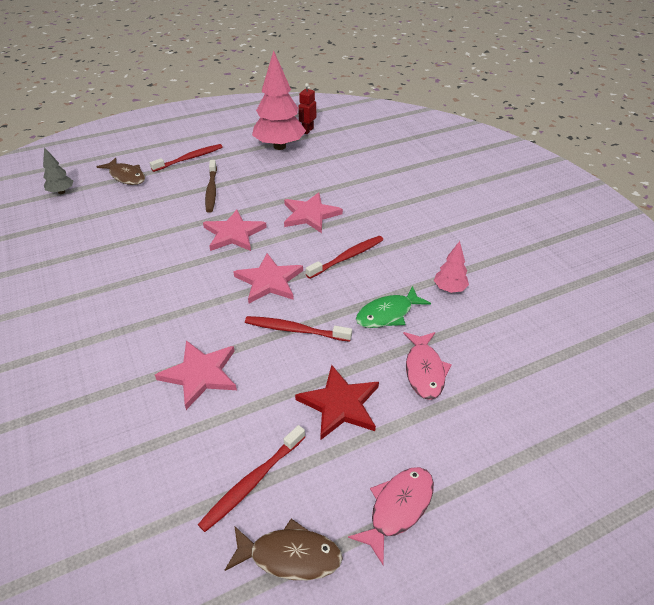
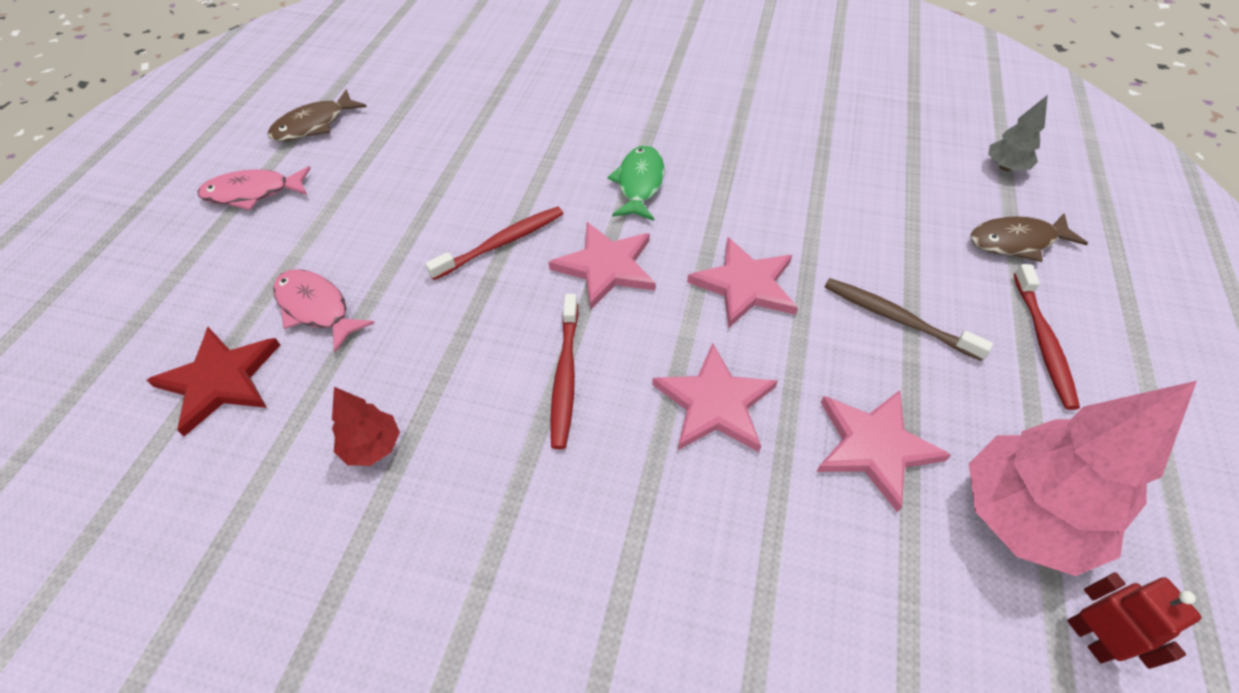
camera: 130 degrees right, 10 degrees up
(200, 374) = (529, 153): pink star -> pink star (874, 447)
(252, 482) = (387, 134): red toothbrush -> none
(340, 404) = (375, 219): red star -> red star (220, 380)
(388, 314) = (421, 339): green fish -> green fish (639, 184)
(398, 508) = (253, 193): pink fish -> pink fish turned 90 degrees clockwise
(449, 289) = (372, 446): pink tree -> red tree

